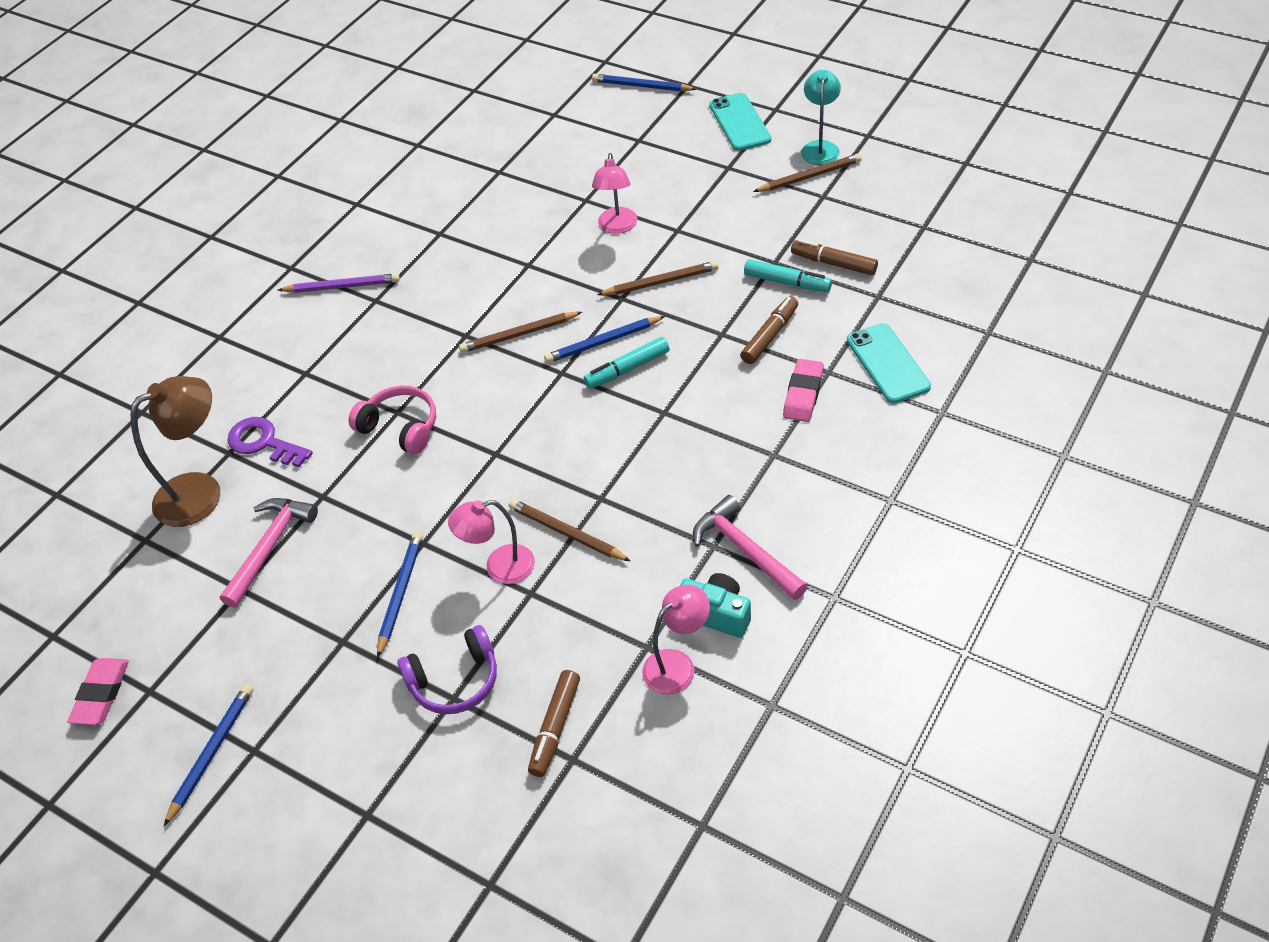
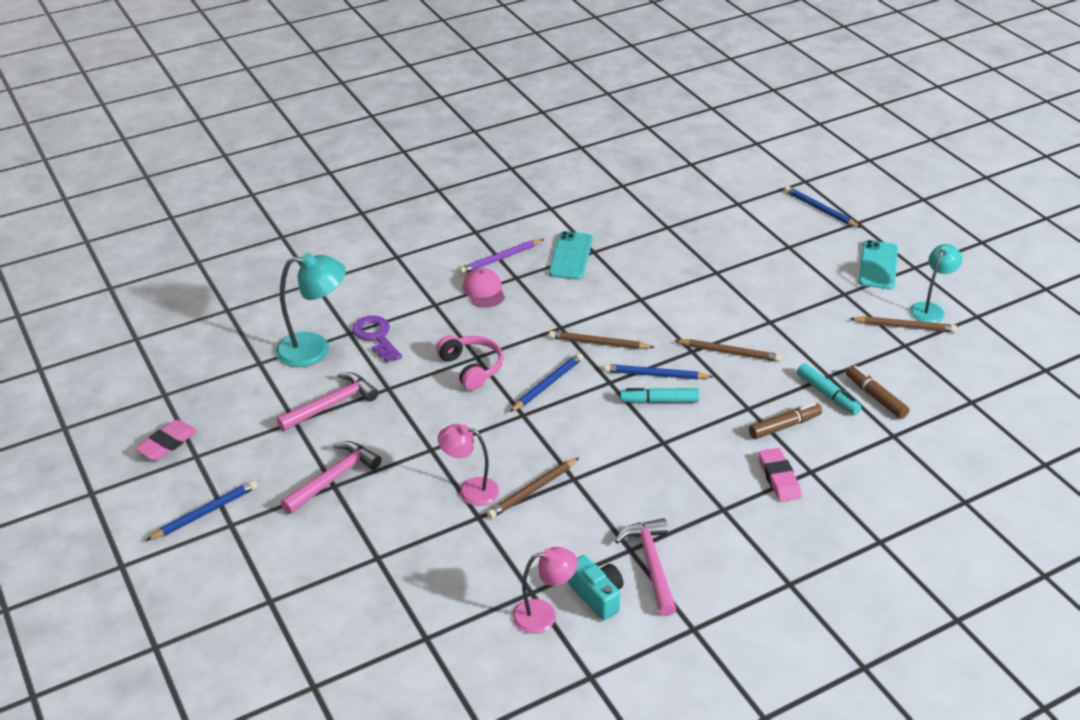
camera: 25 degrees right, 10 degrees down
(201, 492) = (314, 349): brown lamp -> turquoise lamp
(335, 633) = (333, 478): none -> pink hammer
(342, 286) = (500, 259): purple pencil -> purple pencil turned 120 degrees clockwise
(350, 332) = (484, 291): none -> pink cap
(400, 593) = (392, 474): blue pencil -> blue pencil (547, 384)
(455, 681) = (386, 547): purple headphones -> none
(555, 727) = (429, 612): brown marker -> none
(567, 533) = (532, 490): brown pencil -> brown pencil turned 105 degrees counterclockwise
(617, 227) = (726, 300): pink lamp -> none
(803, 394) = (779, 478): pink eraser -> pink eraser turned 60 degrees counterclockwise
(888, 363) = (863, 487): turquoise phone -> turquoise phone (571, 256)

